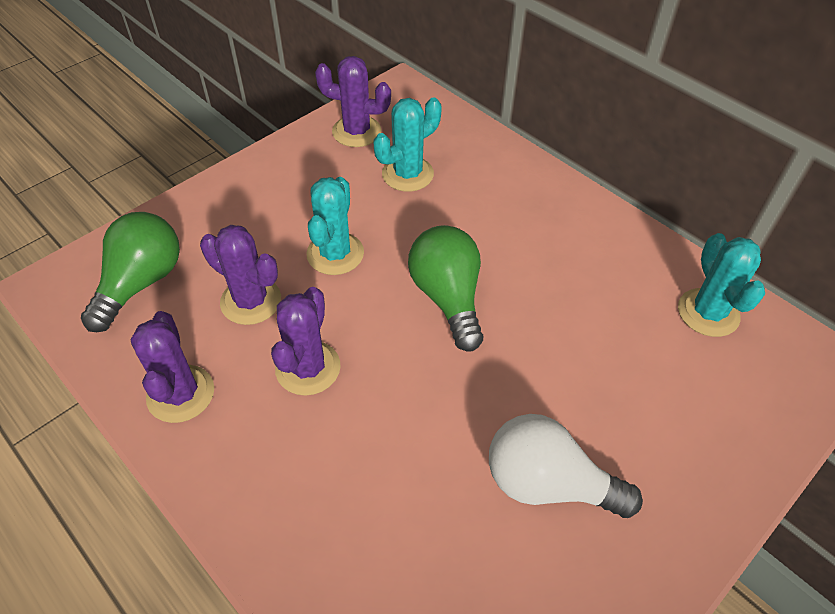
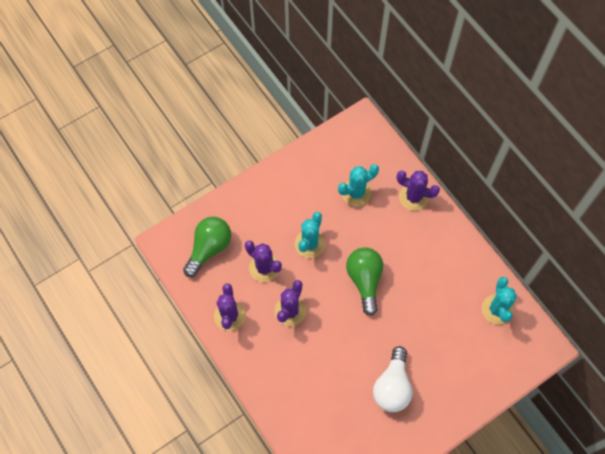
camera: 10 degrees right, 15 degrees up
(356, 131) = (331, 155): purple cactus -> purple cactus (413, 197)
(548, 483) = (392, 386): white light bulb -> white light bulb turned 105 degrees counterclockwise

